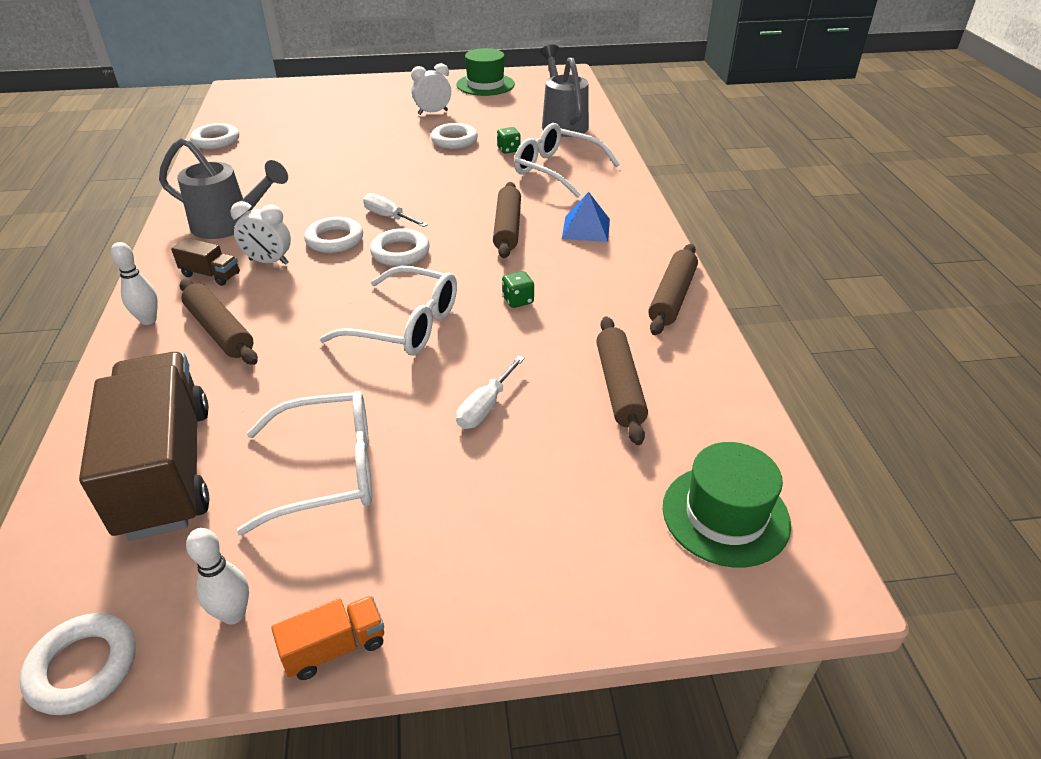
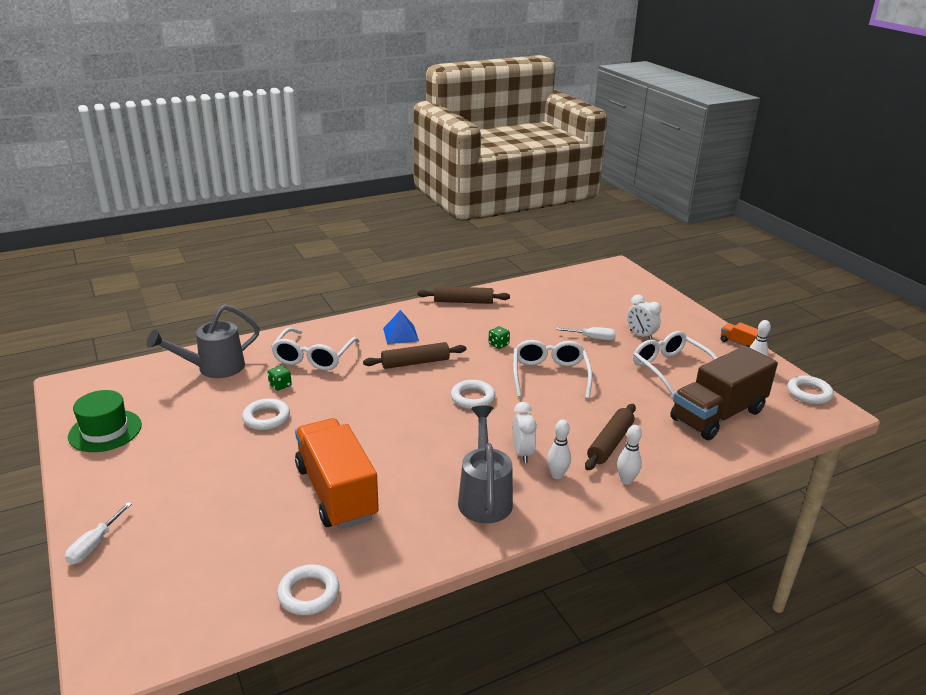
camera: 110 degrees left, 10 degrees down
(211, 275) = (557, 475): brown truck -> white bowling pin
(315, 160) = (336, 492): none -> orange truck
(334, 240) = (473, 432): white ring -> none
(388, 217) = (426, 416): white screwdriver -> white screwdriver (94, 545)
(433, 112) = (195, 447): white clock -> white clock (641, 335)
(619, 387) = (549, 308): brown rolling pin -> none
(725, 515) = (604, 282): green hat -> none

